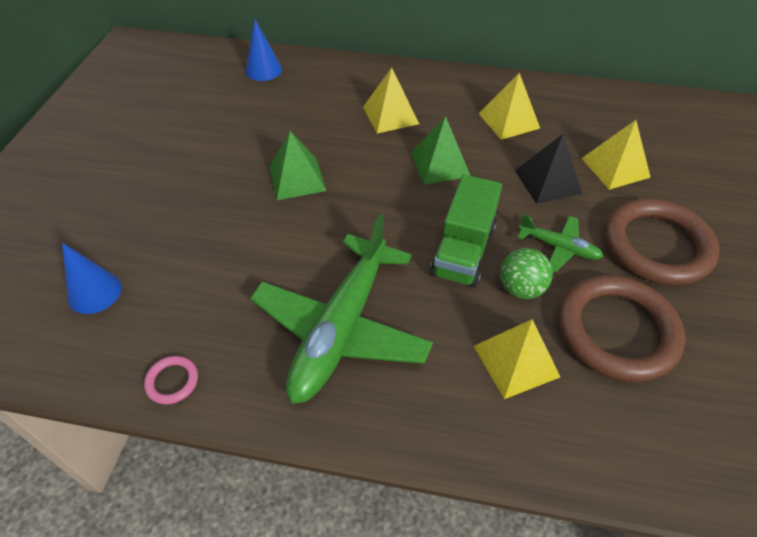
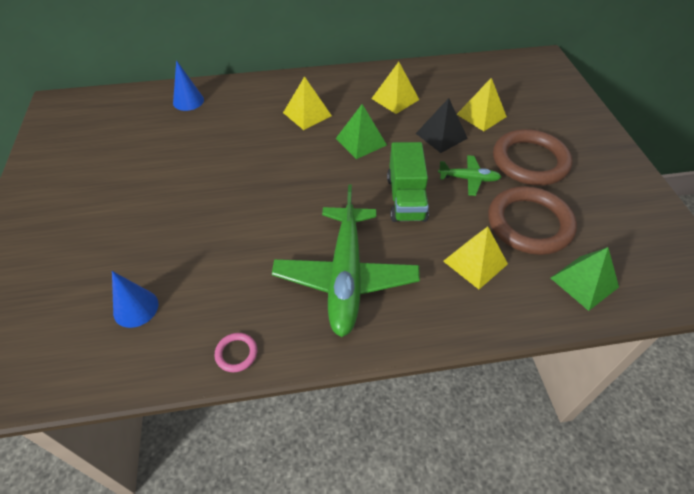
camera: 20 degrees left, 0 degrees up
(297, 178) = (258, 178): green pyramid -> green pyramid (584, 282)
(521, 288) = (456, 213): green ball -> none

